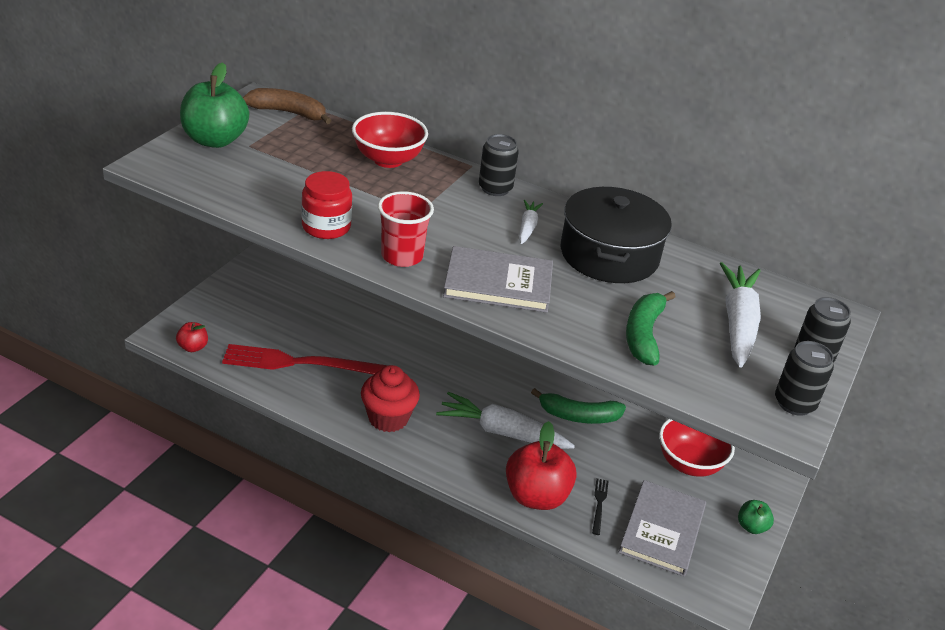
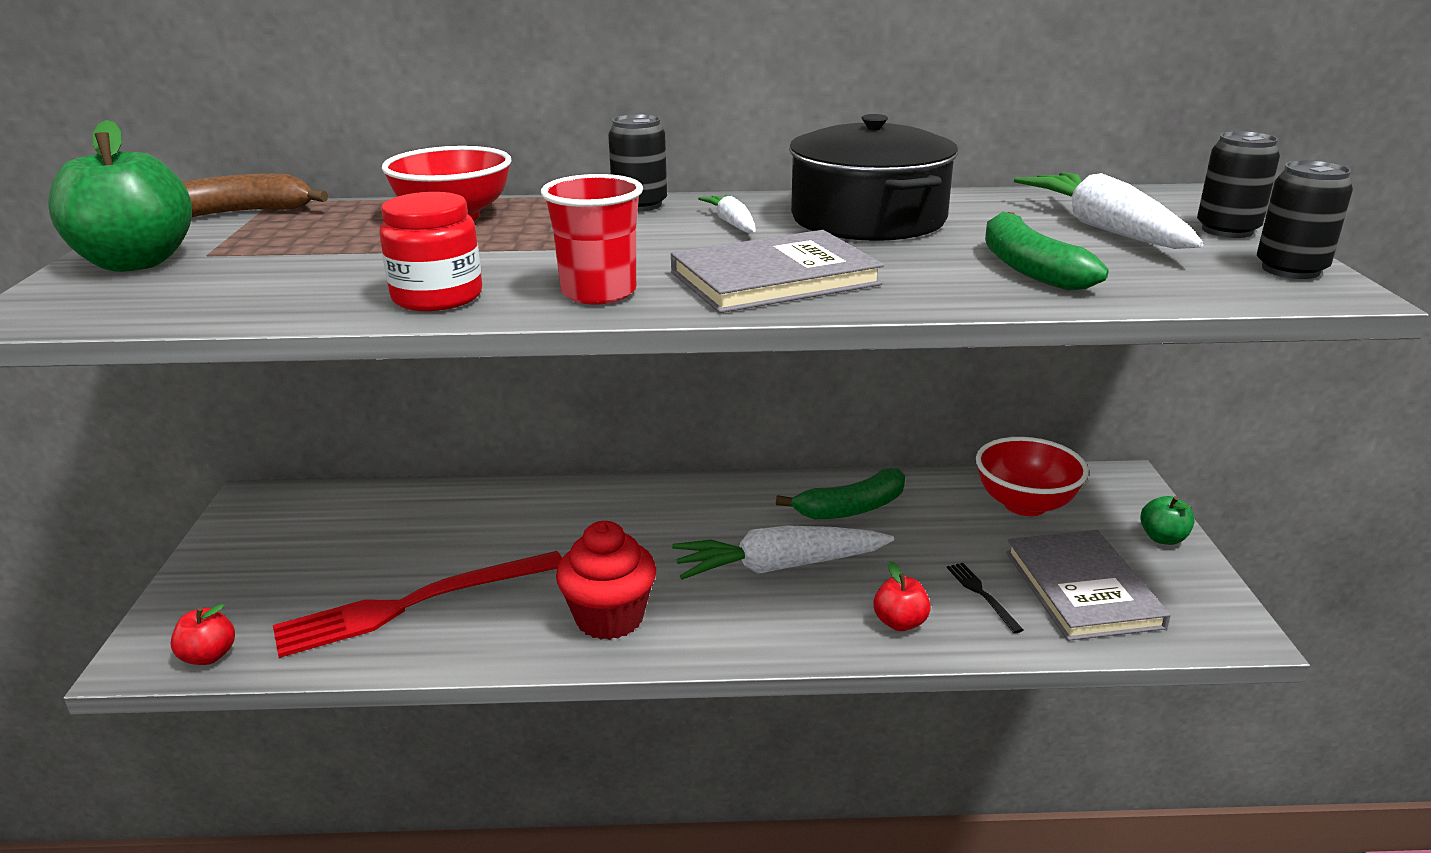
camera: 25 degrees left, 10 degrees down
(536, 496) = (900, 623): red apple -> red apple, size x0.49

